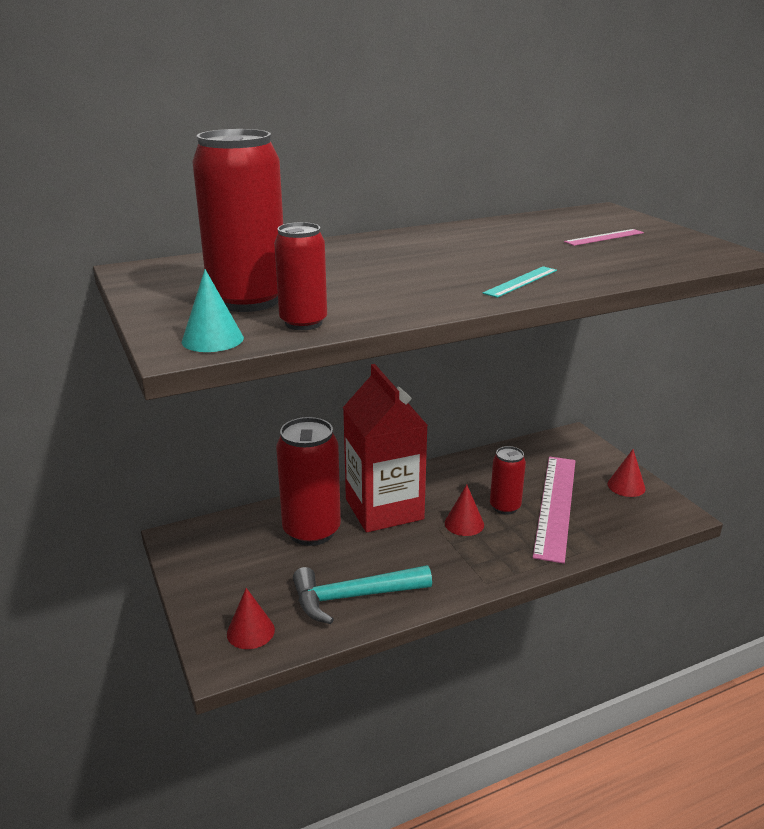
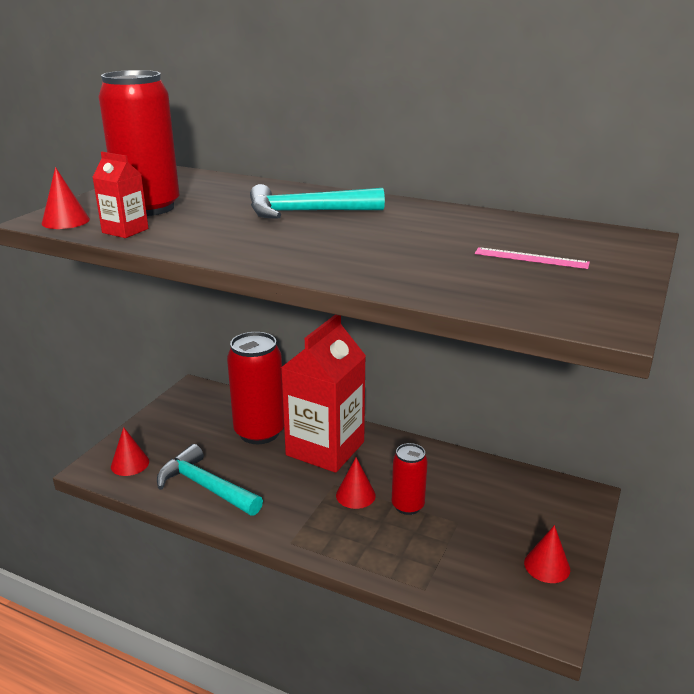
camera: 50 degrees right, 0 degrees up
(212, 339) = (65, 221): turquoise cone -> red cone
(303, 323) = (125, 231): red can -> red carton
(388, 258) = (306, 212): none -> turquoise hammer
(521, 281) = (325, 261): turquoise ruler -> none
(555, 505) = (450, 533): pink ruler -> none

